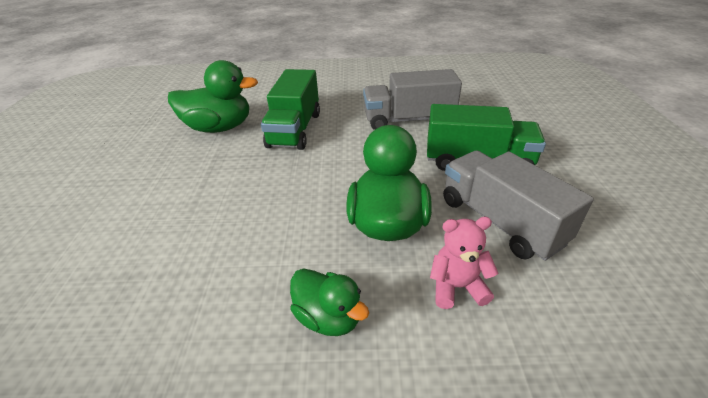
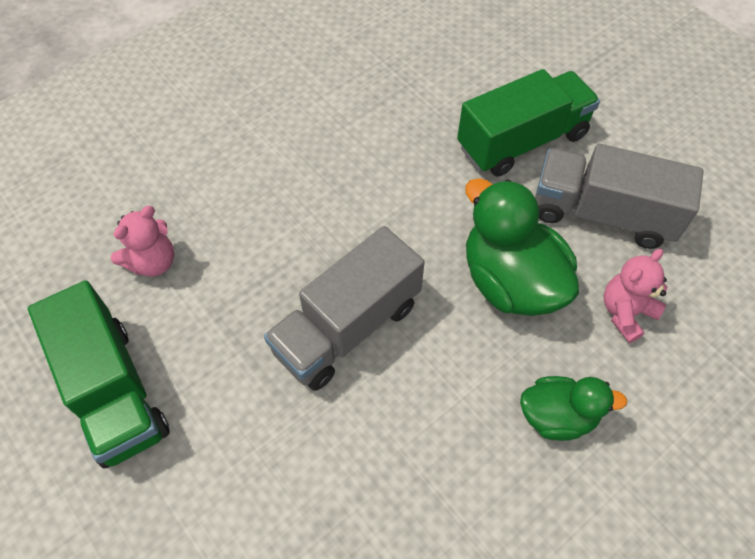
camera: 40 degrees left, 20 degrees up
(219, 128) = (153, 262): green duck -> pink teddy bear
(295, 130) = (267, 206): green truck -> green truck (113, 391)
(408, 120) = (392, 111): grey truck -> grey truck (347, 327)

